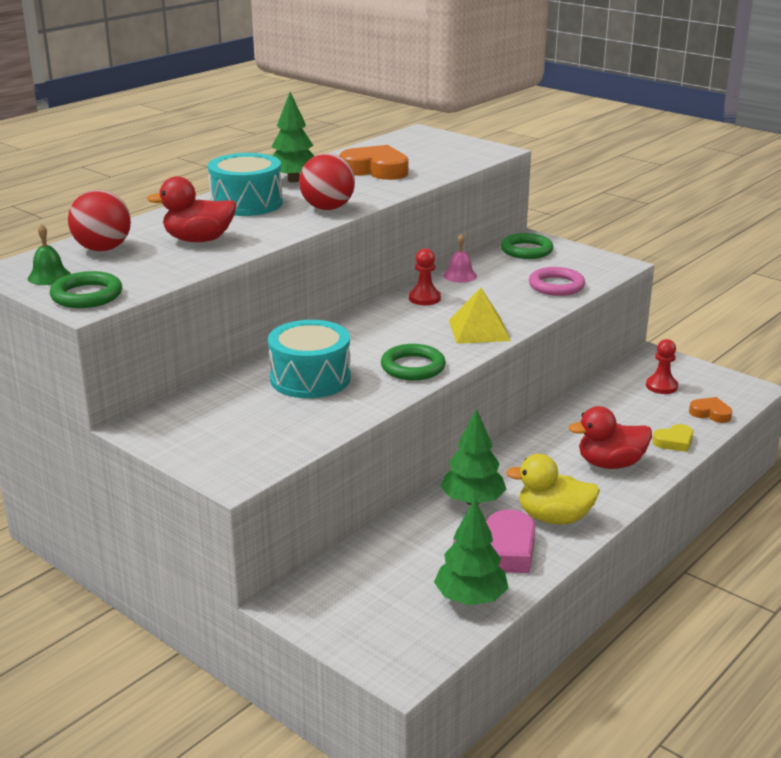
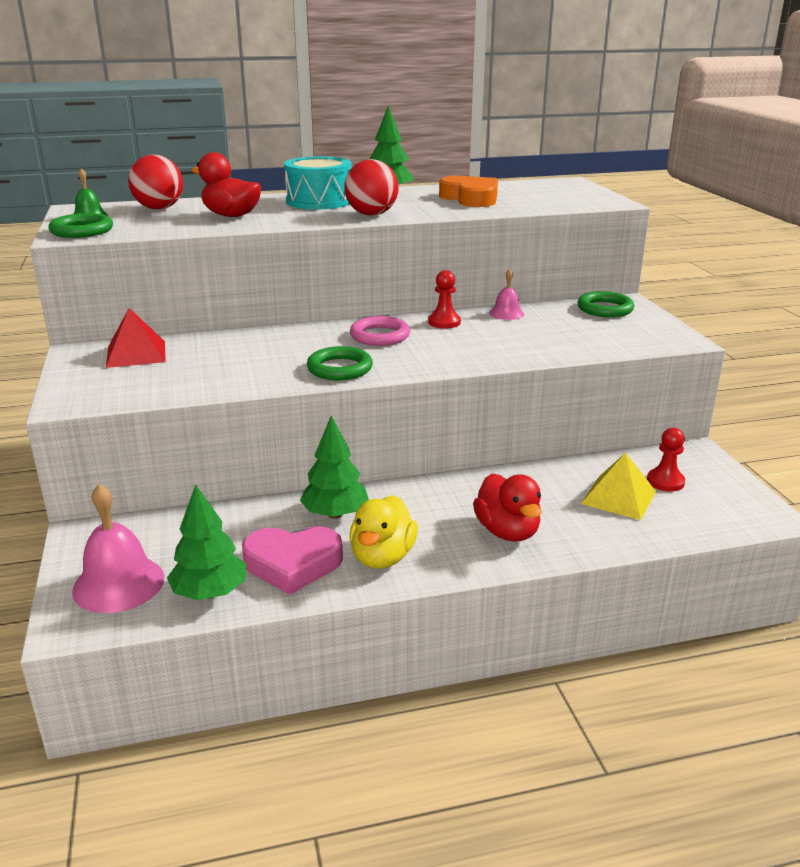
camera: 35 degrees right, 0 degrees up
(206, 412) = (136, 354): none -> red pyramid
(310, 378) = (248, 353): turquoise drum -> none
(388, 625) = (118, 583): none -> pink bell
(479, 330) = (447, 357): yellow pyramid -> yellow pyramid (619, 497)
(554, 518) = (382, 557): yellow duck -> yellow duck turned 120 degrees counterclockwise
(556, 286) = (584, 342): pink ring -> pink ring (380, 336)
(610, 464) = (507, 531): red duck -> red duck turned 135 degrees counterclockwise
(674, 442) = (605, 536): yellow heart -> none
(710, 413) = (685, 524): orange heart -> none

